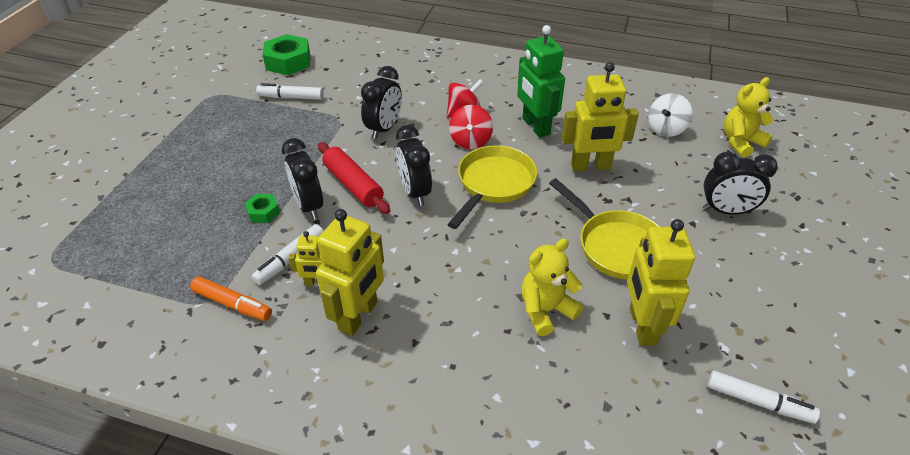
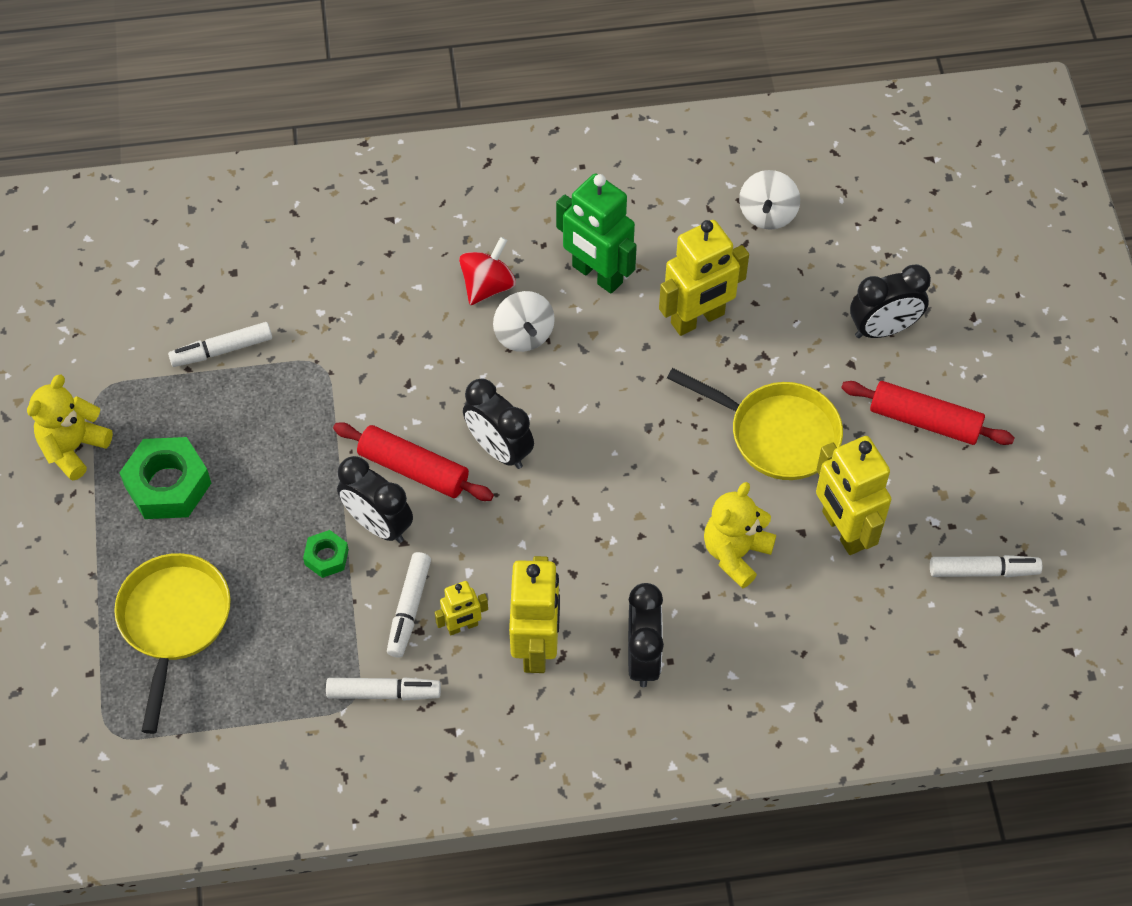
camera: 25 degrees left, 15 degrees up
(232, 304) = (384, 693): orange marker -> white marker
(288, 62) = (165, 279): green nut -> green nut (168, 485)
(384, 129) = (394, 358): black clock -> black clock (643, 657)
(470, 141) = (524, 335): red spinning top -> white spinning top
(494, 184) = (591, 396): yellow pan -> yellow pan (174, 622)
(740, 276) = (924, 421): none -> red rolling pin
(741, 142) = (868, 203): yellow teddy bear -> yellow teddy bear (73, 447)

